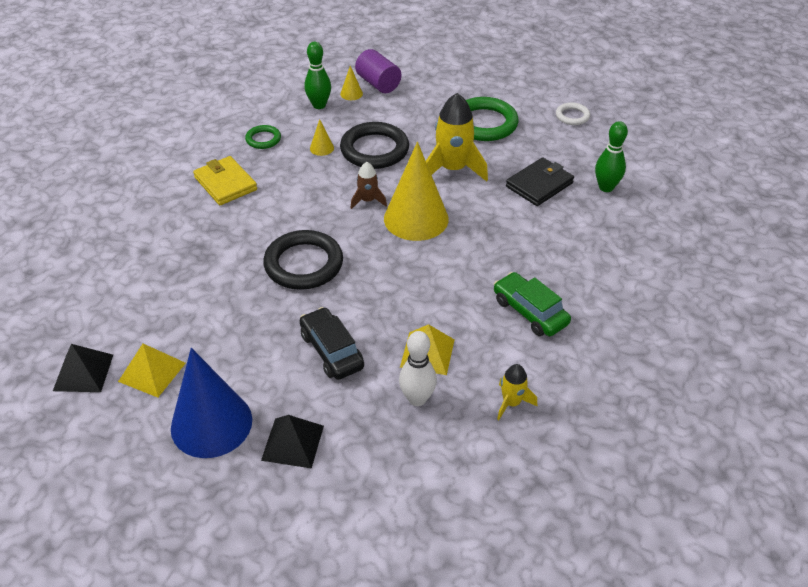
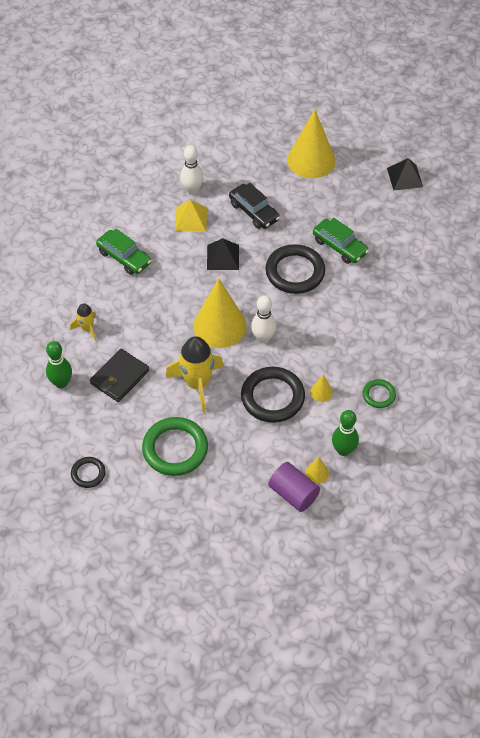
camera: 170 degrees right, 10 degrees up
(152, 372) = (362, 183): yellow pyramid -> none
(211, 423) = (311, 160): blue cone -> yellow cone
(225, 183) = (388, 338): yellow wallet -> none
(231, 287) = (339, 246): none -> green car
(293, 443) = (259, 157): black pyramid -> black pyramid (223, 257)
(368, 200) = (263, 338): brown rocket -> white bowling pin
(511, 403) = (133, 195): yellow rocket -> yellow rocket (87, 328)
(572, 116) = (88, 473): white ring -> black ring

